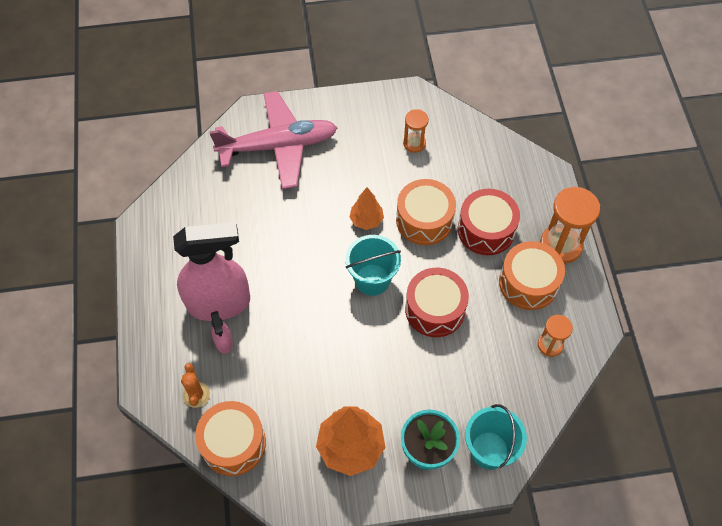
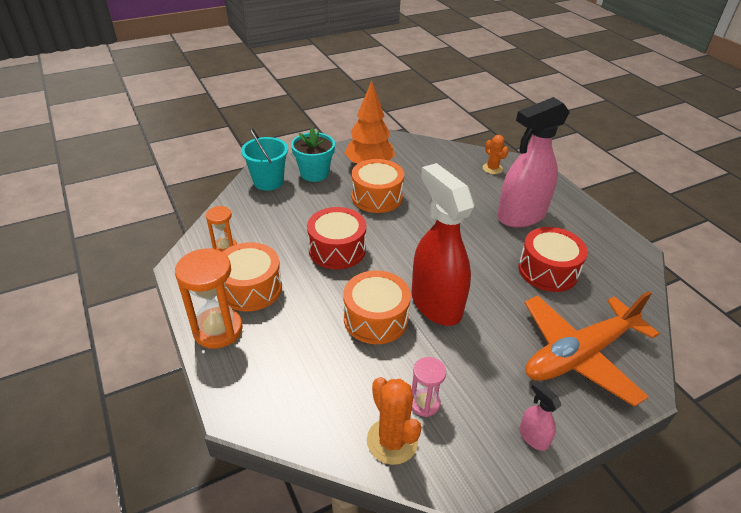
camera: 160 degrees right, 20 degrees down
(223, 342) = (497, 196): pink spray bottle -> pink spray bottle (533, 437)
(233, 443) = (449, 154): orange drum -> orange drum (377, 197)
(279, 146) = (579, 355): pink plane -> orange plane
(366, 220) = (436, 304): orange tree -> red spray bottle
(372, 279) = (403, 258): turquoise bucket -> none
(414, 143) = (424, 403): orange hourglass -> pink hourglass
(446, 126) = (392, 441): none -> orange cactus
(486, 230) = (305, 325): red drum -> red drum (548, 270)

